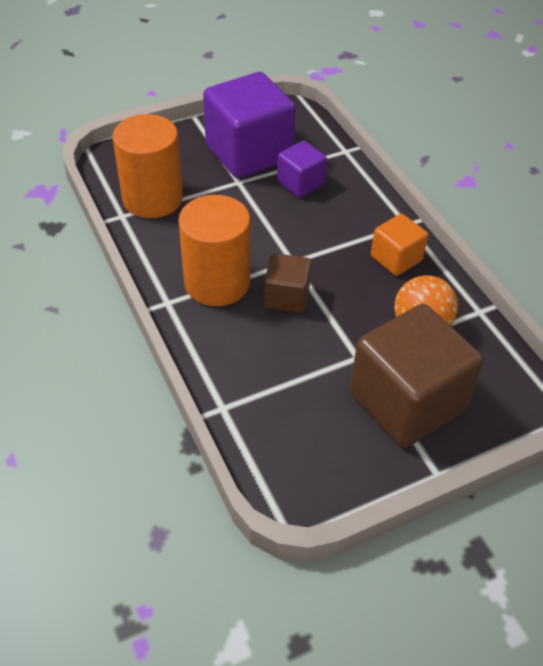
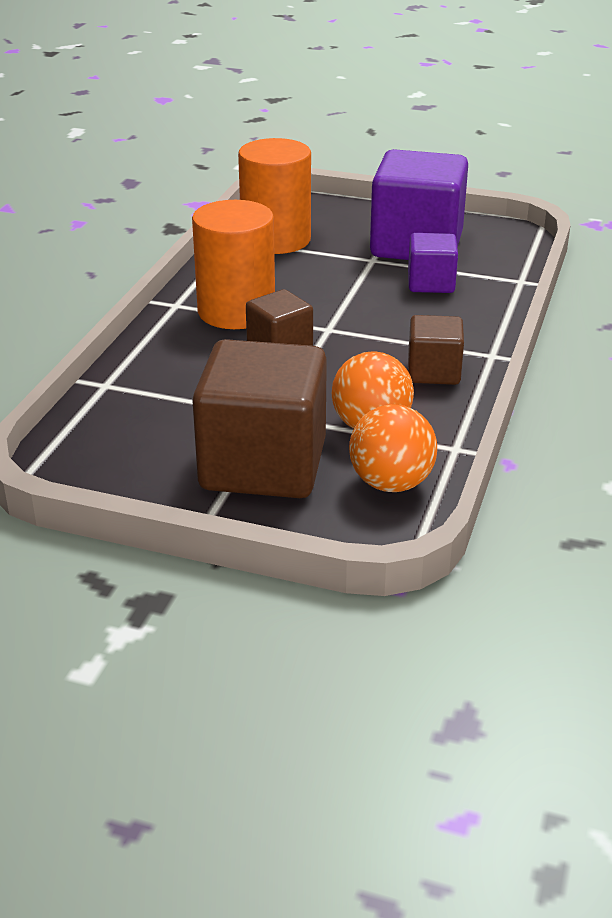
camera: 45 degrees right, 15 degrees down
(396, 258) = (433, 372): orange cube -> brown cube
(485, 363) = (391, 483): none -> orange ball

